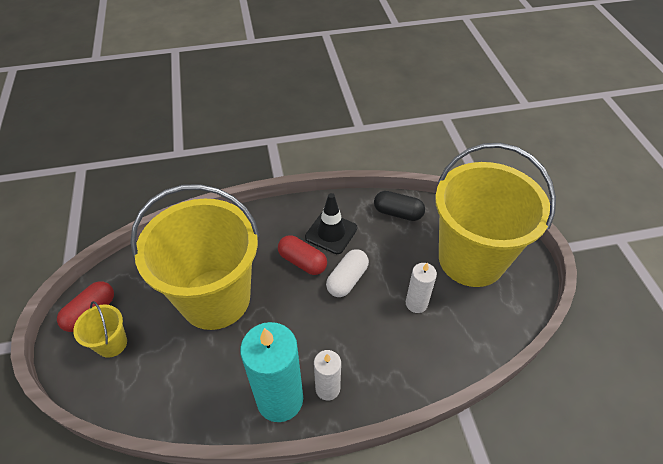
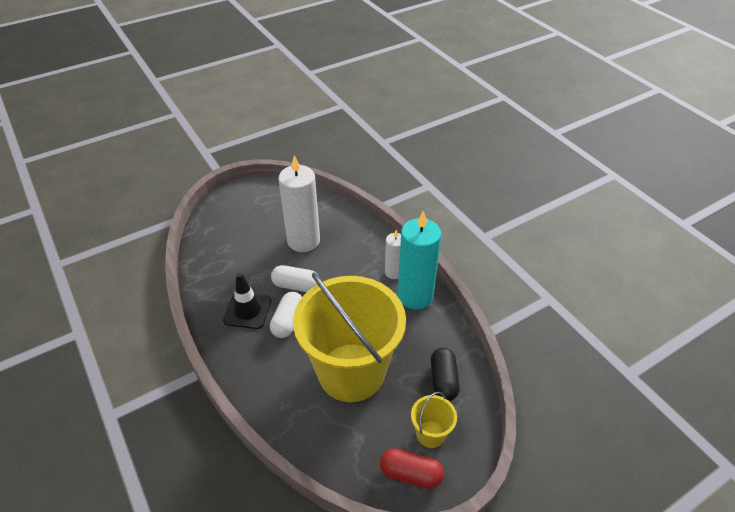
camera: 110 degrees left, 5 degrees down
(302, 262) = (288, 321): red capsule -> white capsule
(398, 213) = (210, 270): black capsule -> black capsule (443, 380)
(416, 303) = (303, 241): white candle -> white candle, size x1.86
(471, 259) = (250, 218): yellow bucket -> none

